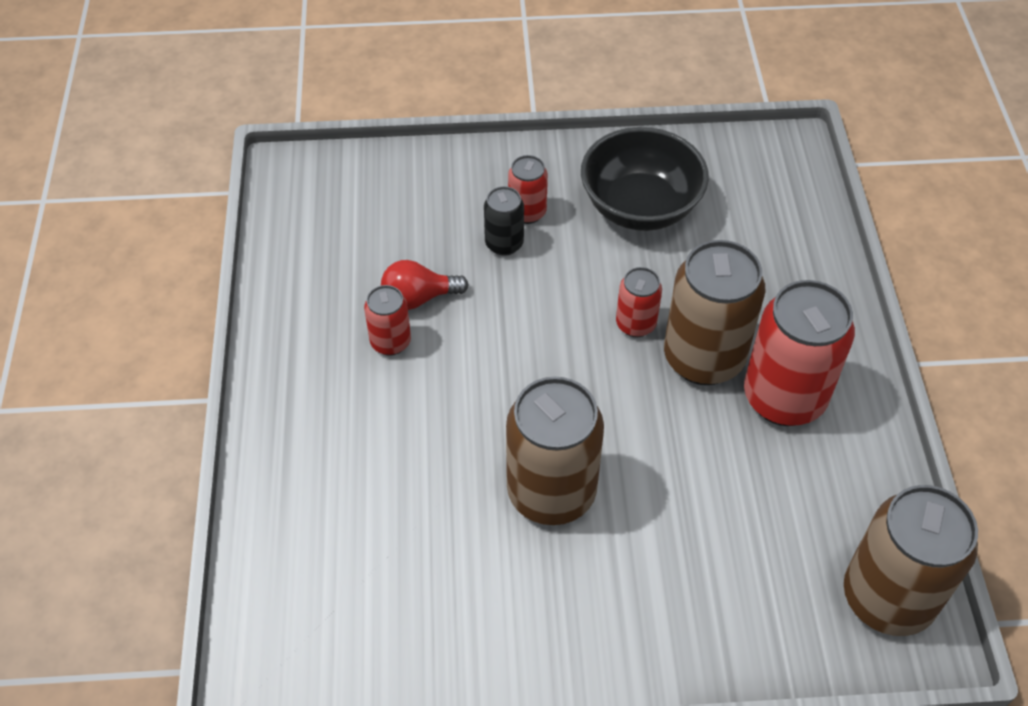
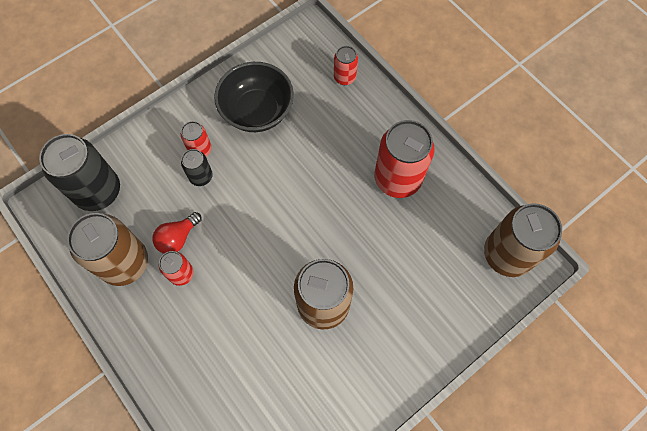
camera: 35 degrees left, 15 degrees up
(362, 191) = (98, 191): none -> black can
(635, 324) = (301, 182): red can -> red can (344, 77)
(703, 358) = (346, 181): brown can -> brown can (125, 263)

